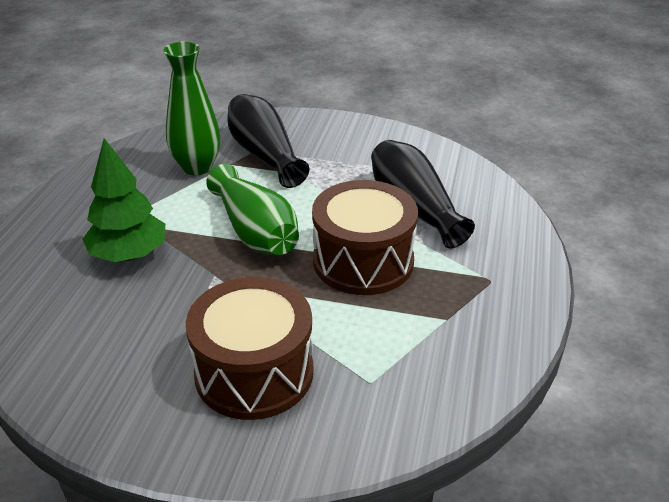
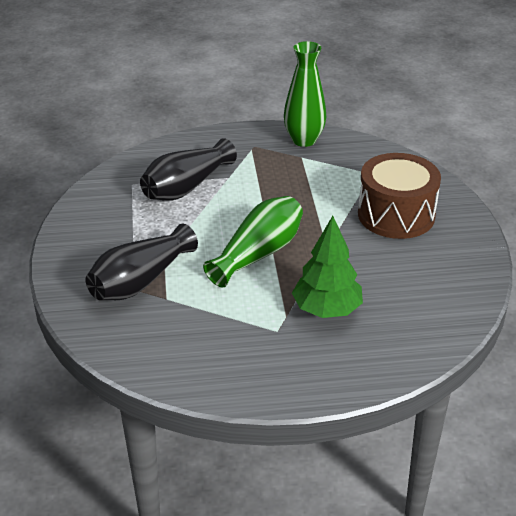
camera: 110 degrees left, 0 degrees up
(197, 167) = (180, 317): green vase -> green vase (304, 140)
(363, 261) = (264, 197): brown drum -> none

